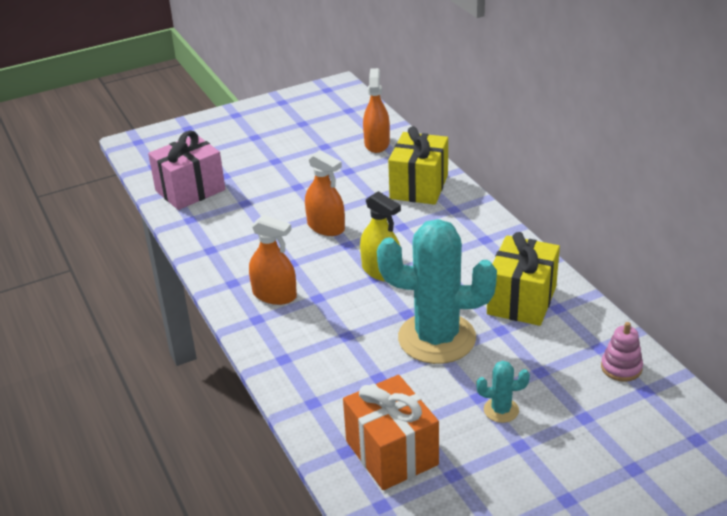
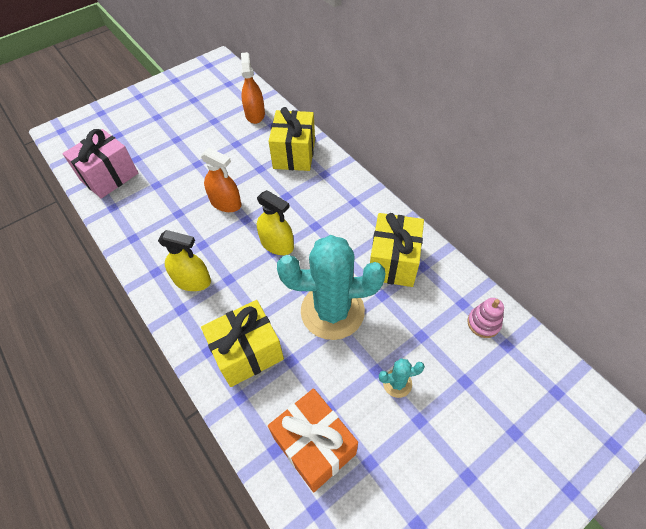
camera: 10 degrees left, 20 degrees up
(274, 295) = (192, 281): orange spray bottle -> yellow spray bottle
(328, 365) = (247, 353): none -> yellow gift

